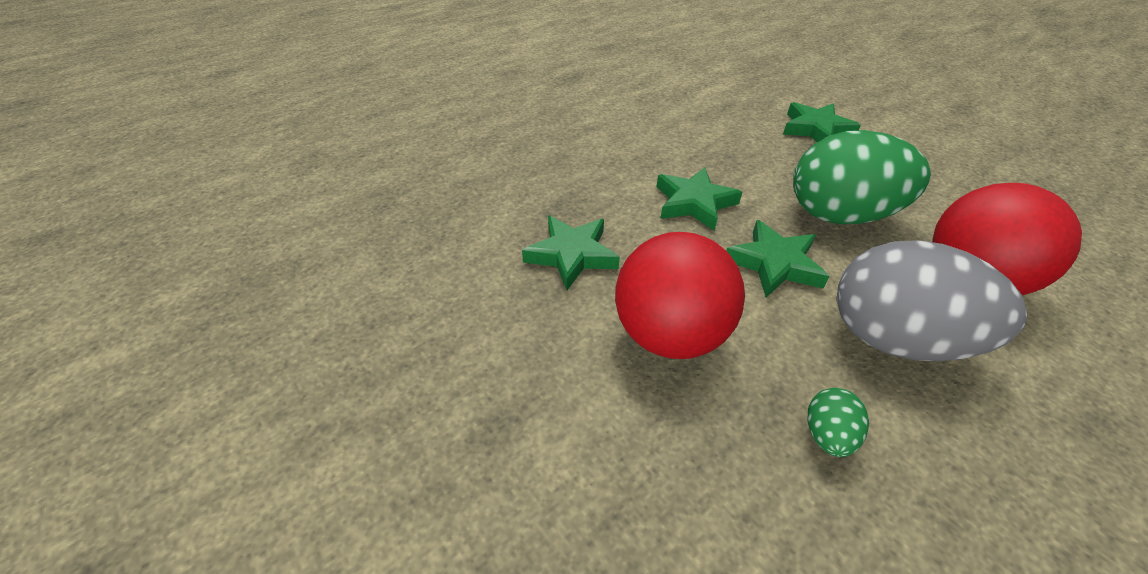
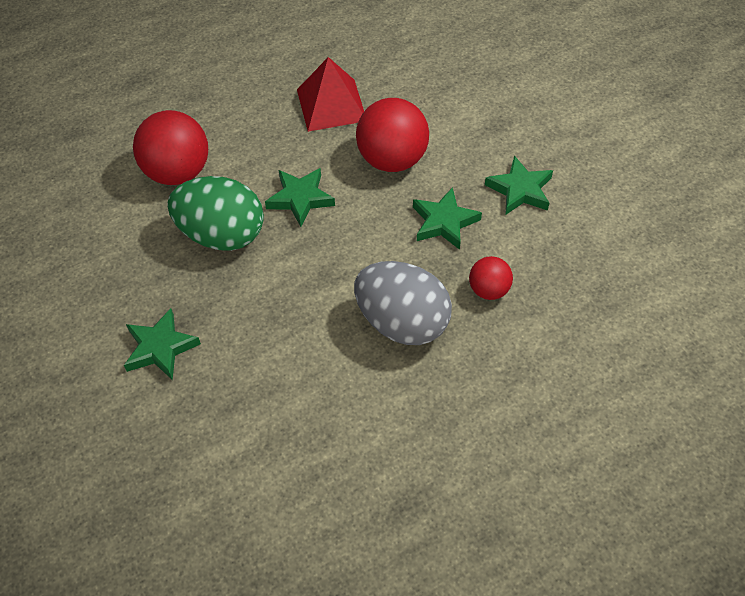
camera: 170 degrees left, 10 degrees up
(512, 194) = (489, 290): none -> red ball
(694, 203) = (333, 261): green star -> green star (520, 190)
(827, 434) = (331, 105): green egg -> red pyramid
(895, 338) = (259, 143): grey egg -> grey egg (402, 322)

